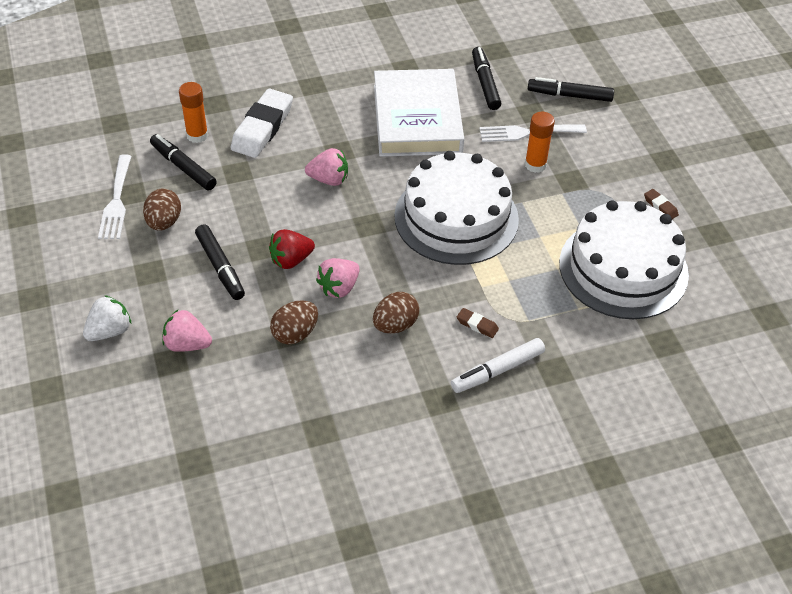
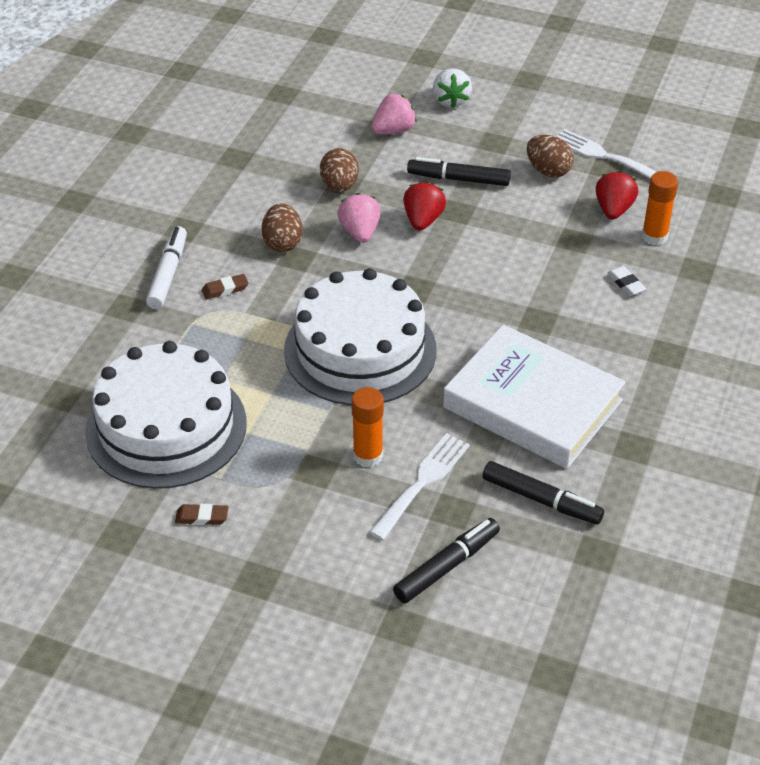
camera: 130 degrees right, 5 degrees down
(183, 167) = (613, 210): black marker -> red strawberry
(262, 128) = (626, 284): white eraser -> white eraser, size x0.43
(329, 179) = (503, 292): pink strawberry -> none

